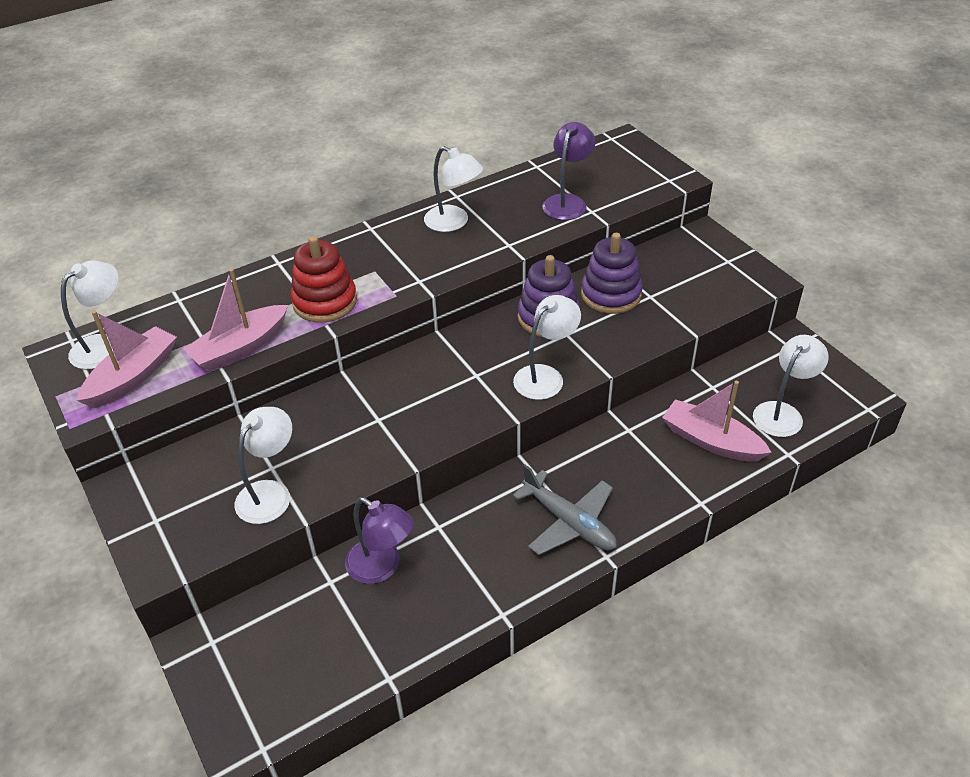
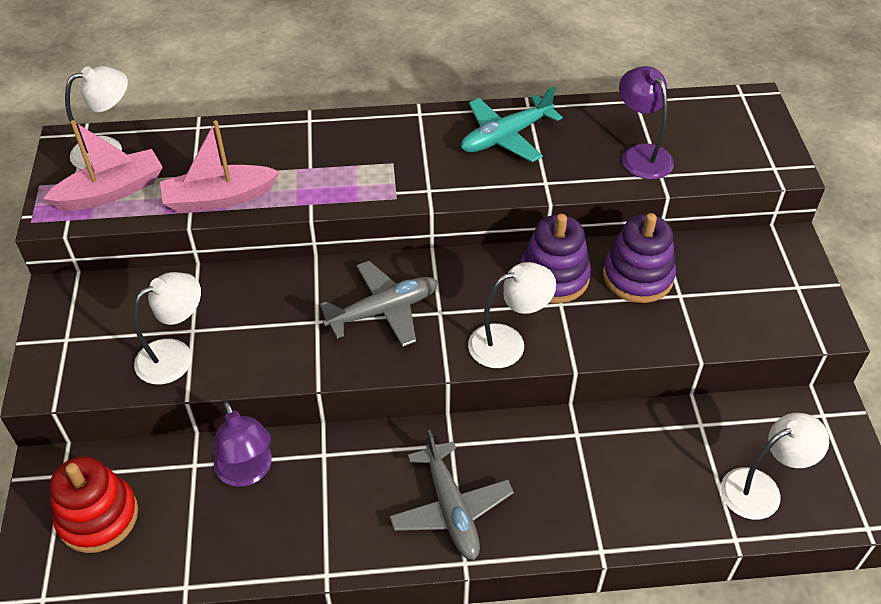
camera: 25 degrees right, 5 degrees up
(325, 302) = (325, 179): red stacking toy -> red stacking toy (98, 517)
(429, 390) = (384, 310): none -> grey plane
(454, 223) = (505, 137): white lamp -> turquoise plane
(567, 202) = (641, 155): purple lamp -> purple lamp turned 75 degrees counterclockwise
(711, 441) = (658, 486): pink boat -> none

